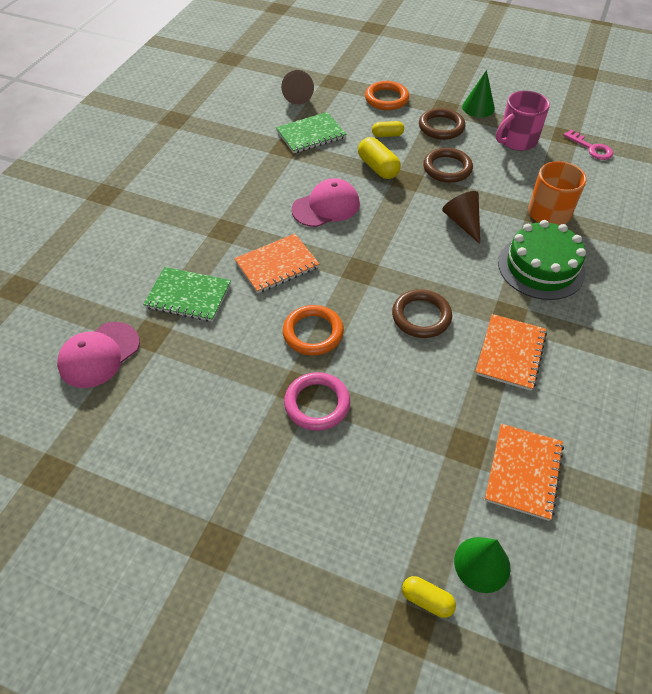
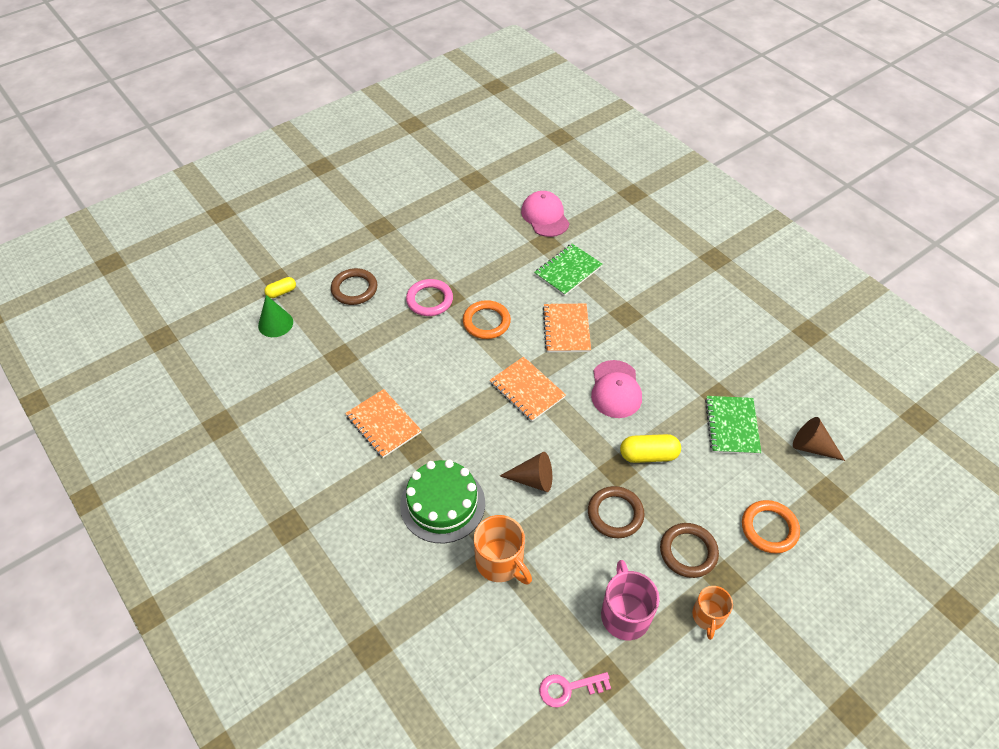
camera: 120 degrees right, 0 degrees up
(387, 135) = (698, 491): yellow capsule -> none
(421, 316) = (455, 390): brown ring -> brown ring (354, 289)
(478, 107) = (708, 616): green cone -> orange mug
(523, 472) = (302, 374): orange notebook -> orange notebook (527, 390)

